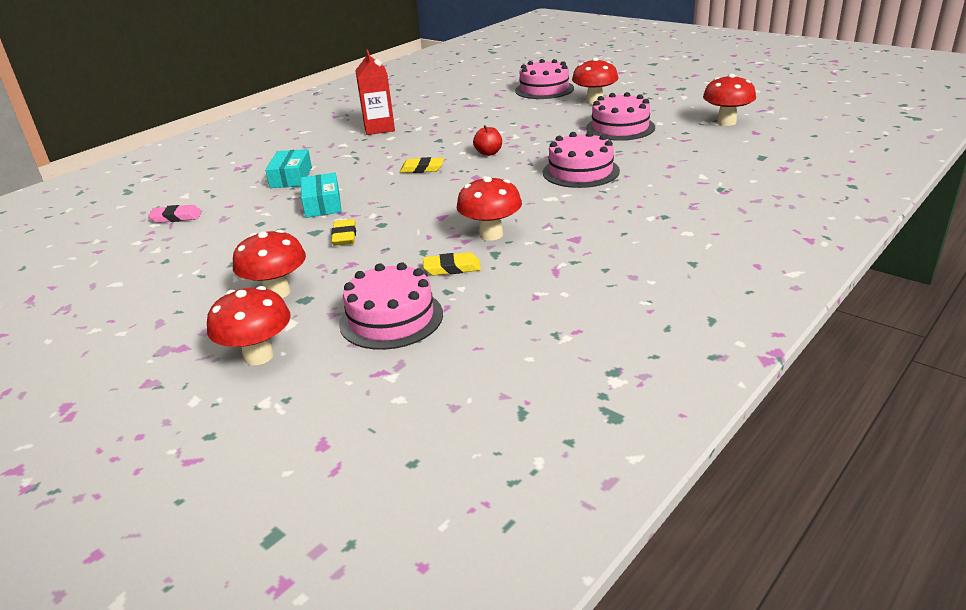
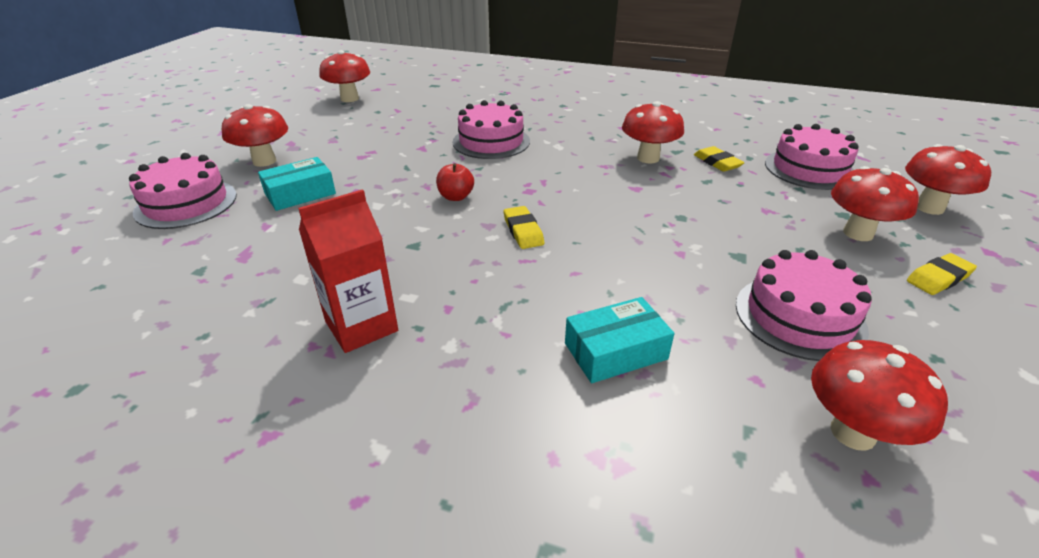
camera: 115 degrees left, 5 degrees up
(176, 217) = (853, 432): pink eraser -> red mushroom
(322, 204) = (673, 277): turquoise box -> turquoise box (300, 194)
(344, 236) = (726, 232): yellow eraser -> yellow eraser (938, 278)
(620, 128) = (364, 138): pink cake -> pink cake (799, 316)

